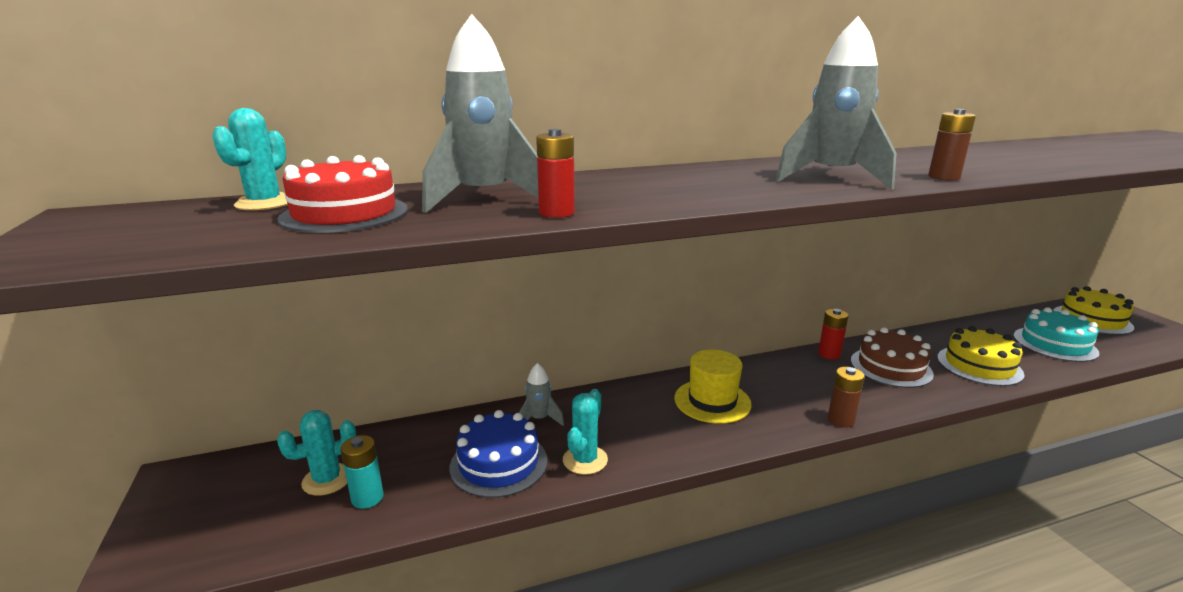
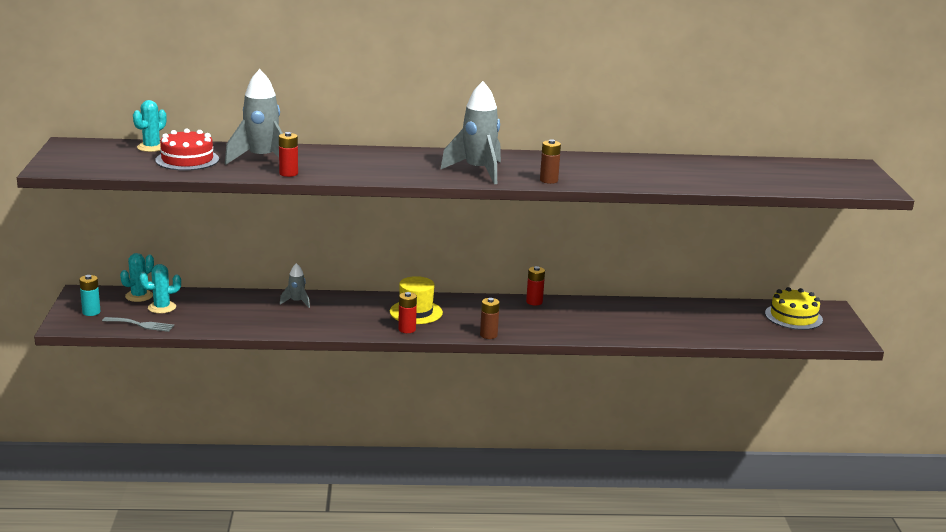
camera: 15 degrees right, 0 degrees up
(297, 533) = (141, 325): none -> grey fork
(367, 498) = (180, 318): turquoise battery -> turquoise battery (91, 312)
(499, 463) = (258, 317): blue cake -> none
(585, 460) = (309, 324): turquoise cactus -> turquoise cactus (139, 296)
(729, 435) = (407, 329): none -> red battery
(891, 367) = (568, 316): brown cake -> none
(979, 366) = (637, 326): yellow cake -> none
(1054, 344) = (724, 325): turquoise cake -> none

